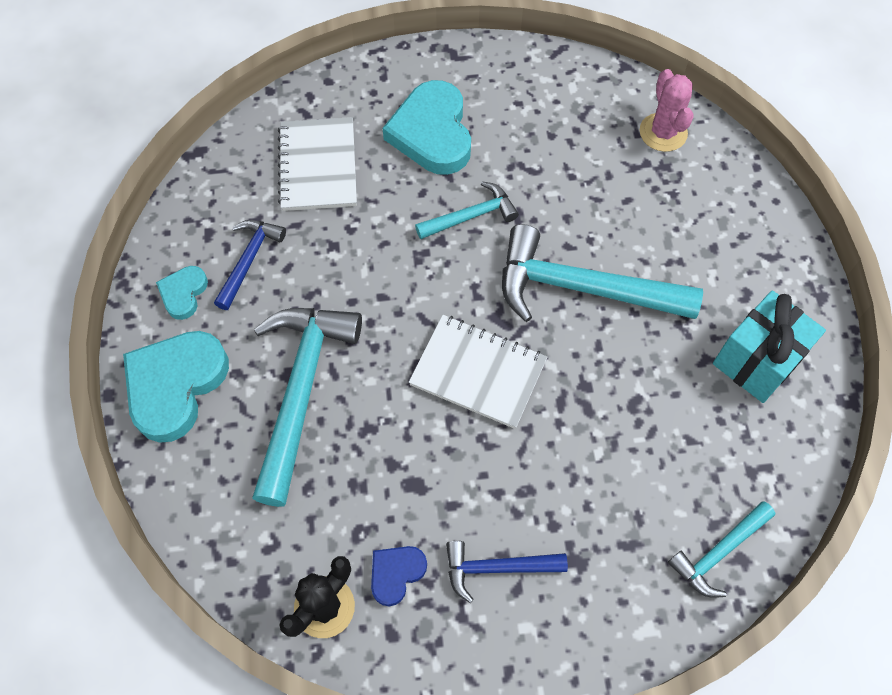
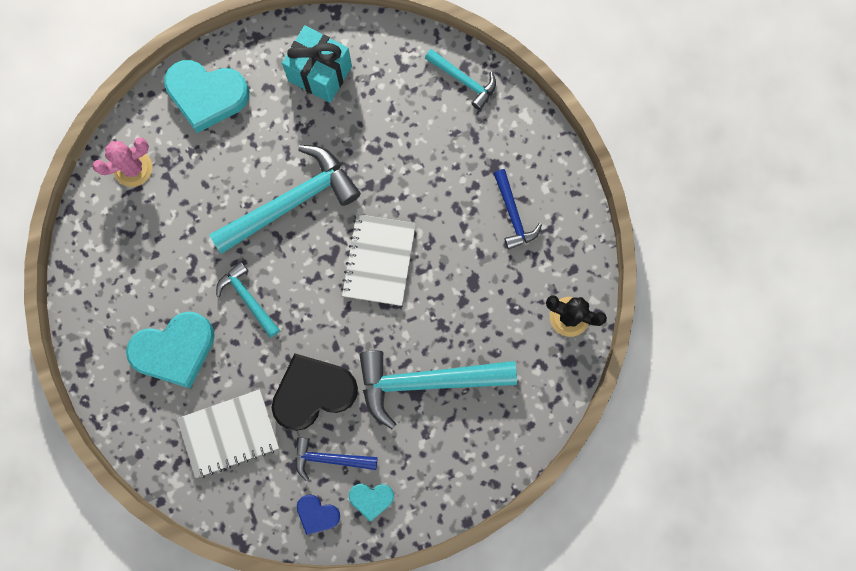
camera: 105 degrees left, 15 degrees up
(175, 386) = (447, 475): turquoise heart -> turquoise heart (207, 96)
(334, 260) = (313, 392): none -> black heart
(396, 573) = (535, 277): blue heart -> blue heart (317, 514)
(582, 288) = (291, 202): turquoise hammer -> turquoise hammer turned 120 degrees counterclockwise

